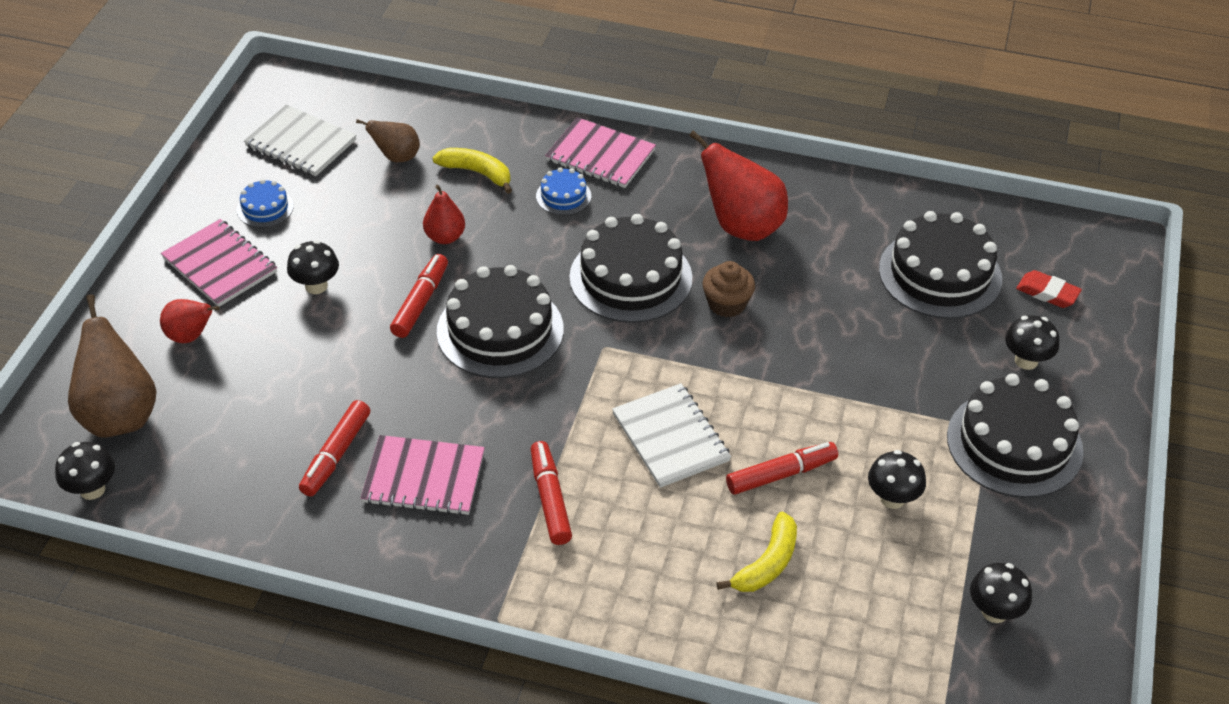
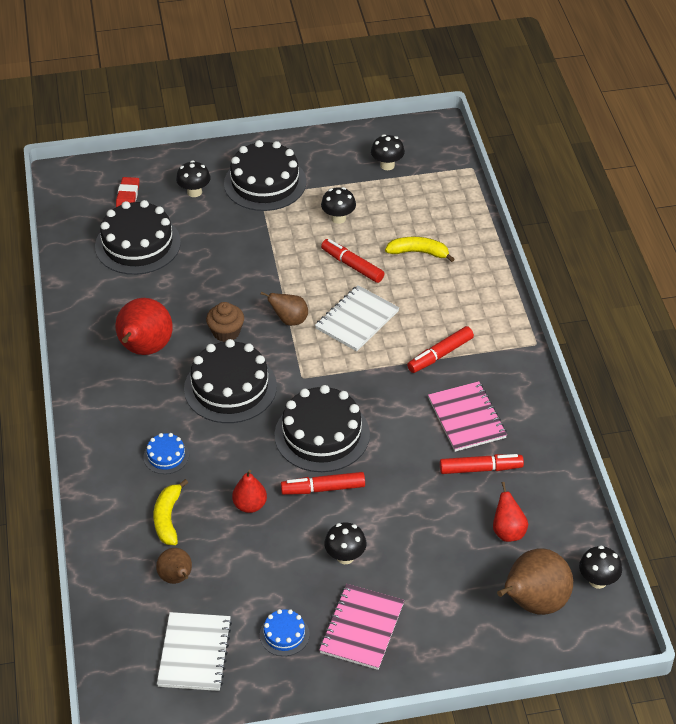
camera: 115 degrees left, 0 degrees up
(190, 336) = (440, 605): red pear -> red pear (508, 532)
(600, 155) = (107, 453): pink notebook -> none
(711, 370) = (289, 320): none -> brown pear

